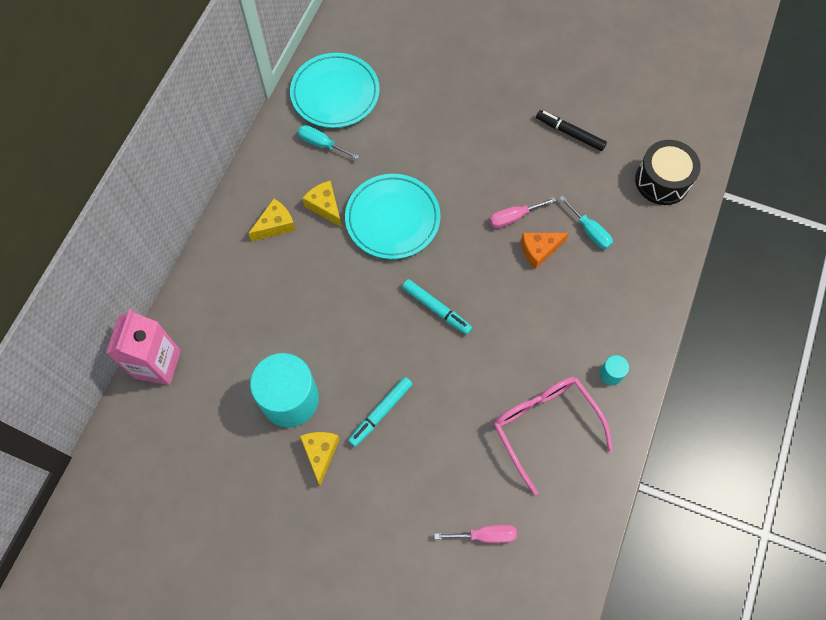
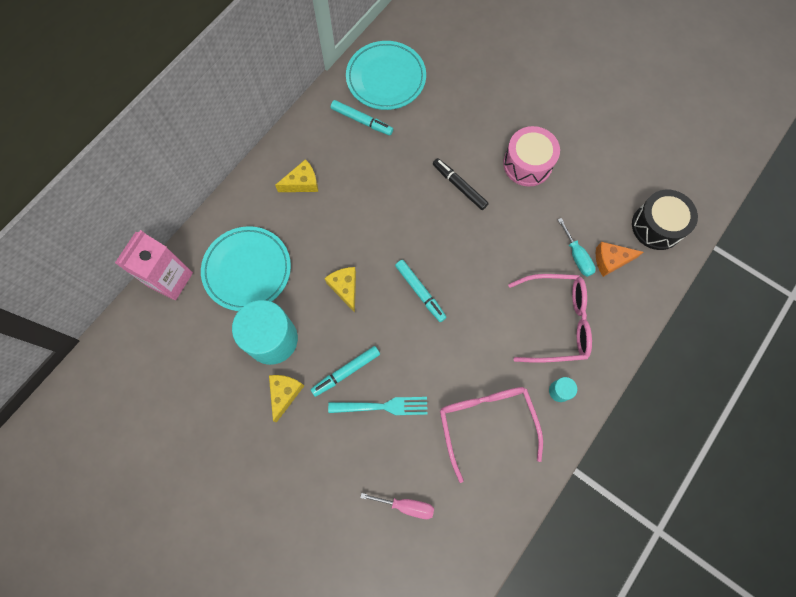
camera: 15 degrees right, 5 degrees up
(321, 144) = (361, 120): turquoise screwdriver -> turquoise marker
(325, 206) = (349, 177): yellow cheese -> yellow cheese (345, 288)
(392, 219) = (404, 202): turquoise plate -> turquoise plate (247, 270)
(430, 439) = (382, 406): none -> turquoise fork
(511, 149) = (527, 164): none -> pink drum
(513, 217) = (512, 227): pink screwdriver -> none
(539, 250) = (526, 262): orange cheese -> orange cheese (610, 260)
(570, 133) = (584, 163): black marker -> black marker (459, 186)
(587, 303) = (555, 321): none -> pink glasses

